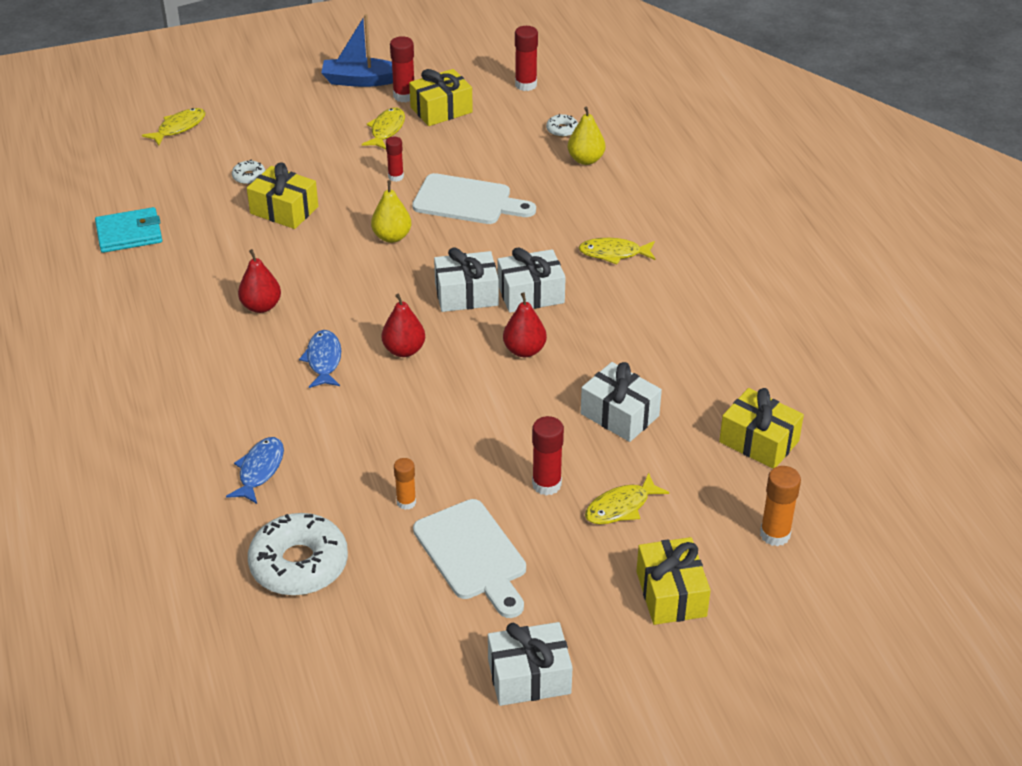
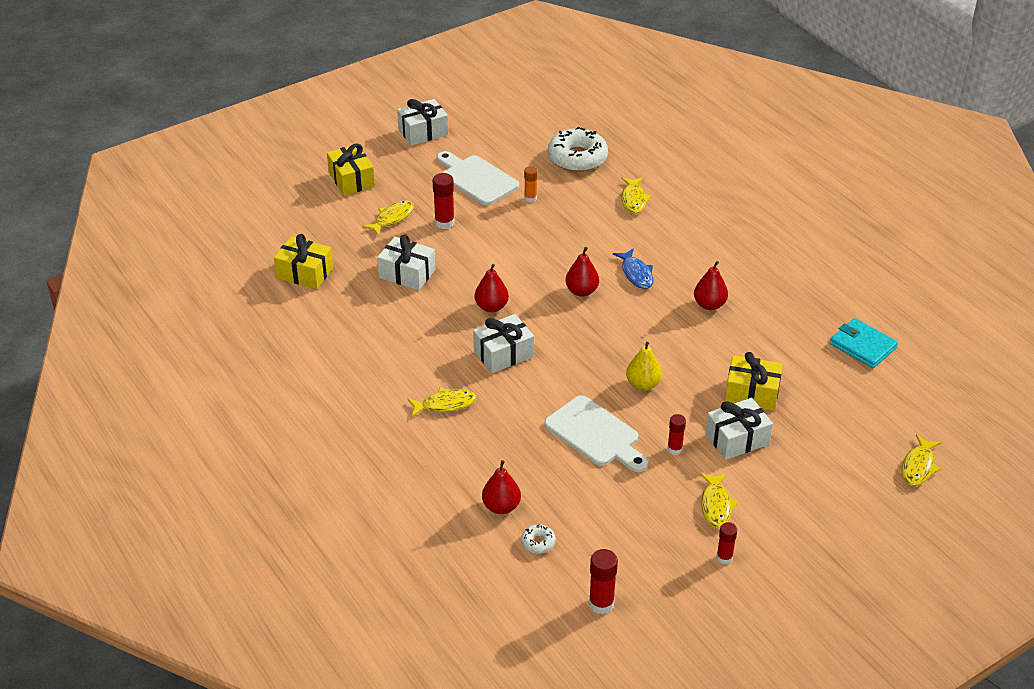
camera: 165 degrees right, 0 degrees up
(129, 233) = (863, 346): turquoise wallet -> turquoise wallet turned 75 degrees clockwise
(249, 177) = (808, 422): white donut -> none
(259, 470) = (633, 200): blue fish -> yellow fish
(361, 80) = (783, 571): blue boat -> none
(404, 96) = (724, 557): red glue stick -> red glue stick, size x0.66
(441, 110) = (675, 545): yellow gift -> none
(466, 294) = (555, 343): white gift -> white gift (737, 439)
(467, 201) = (595, 434): white cutting board -> white cutting board turned 135 degrees counterclockwise
(585, 160) = (501, 506): yellow pear -> red pear
(775, 535) = (290, 219): orange glue stick -> none

